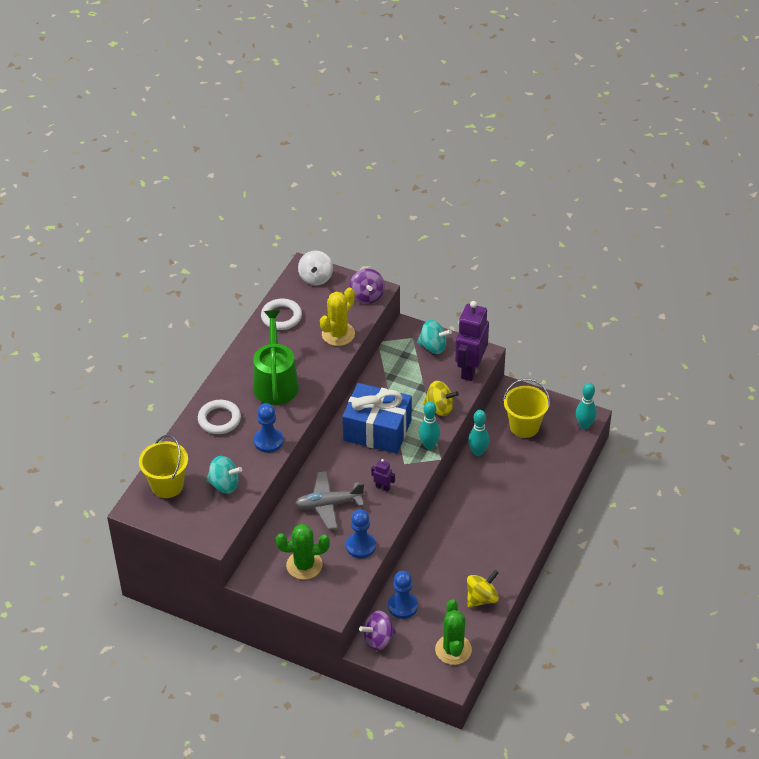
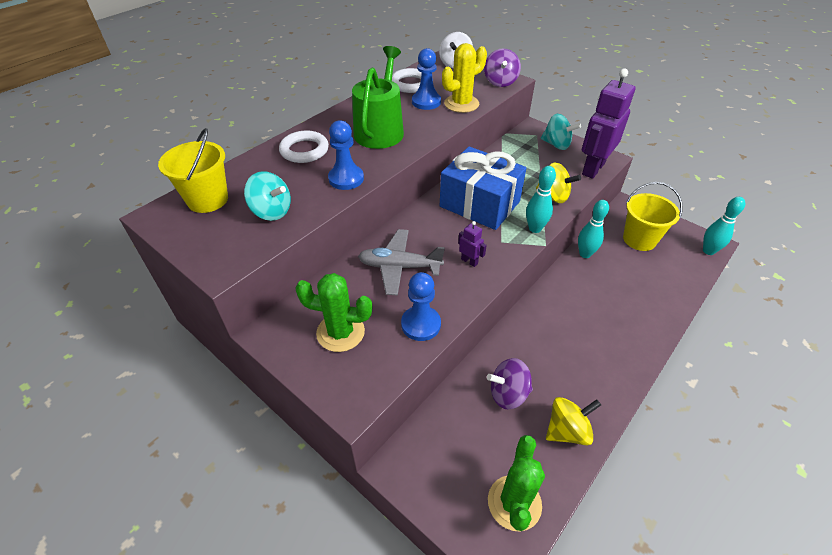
camera: 15 degrees right, 0 degrees up
(378, 639) = (413, 456): purple spinning top -> purple spinning top (508, 394)
(402, 606) = (459, 415): blue pawn -> blue pawn (426, 102)

